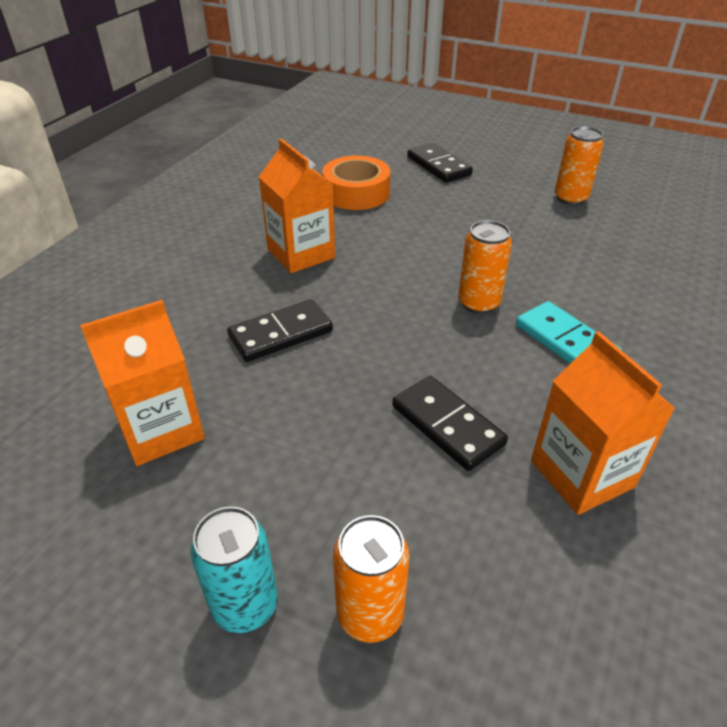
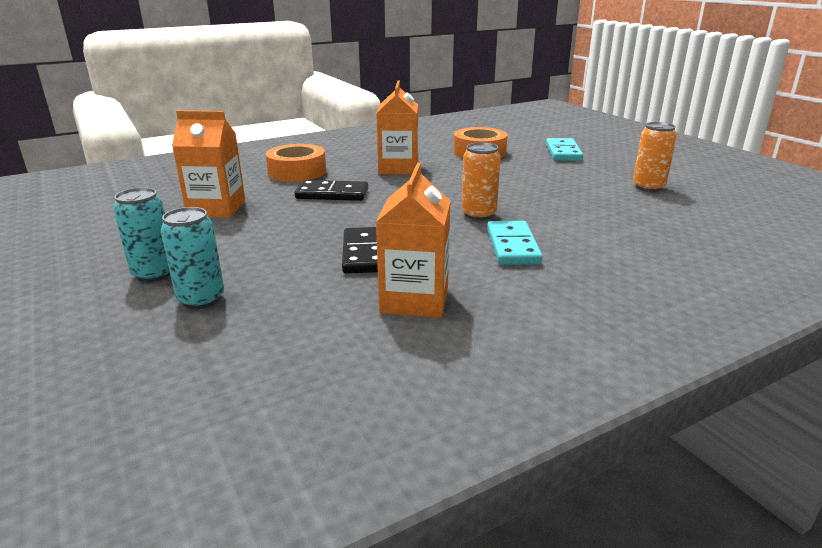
camera: 35 degrees right, 15 degrees down
(181, 307) = (297, 172): none -> orange tape
(370, 614) = (201, 299): orange can -> turquoise can
(439, 166) = (563, 152): black domino -> turquoise domino

